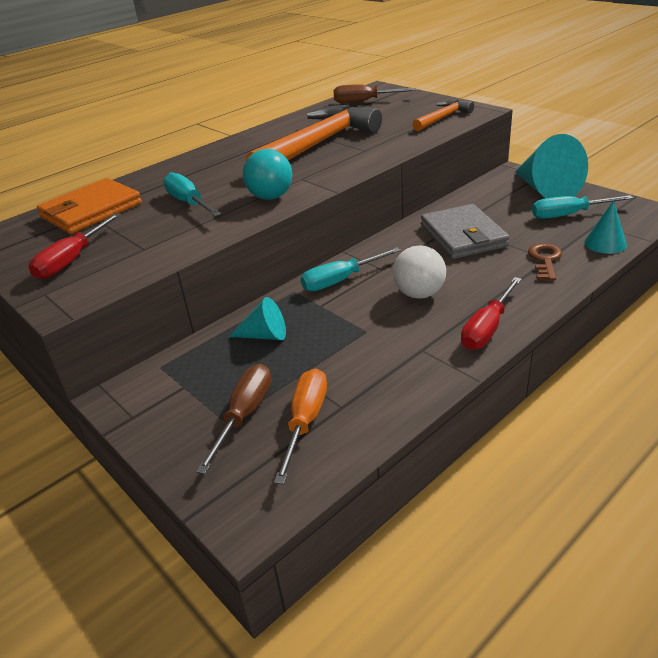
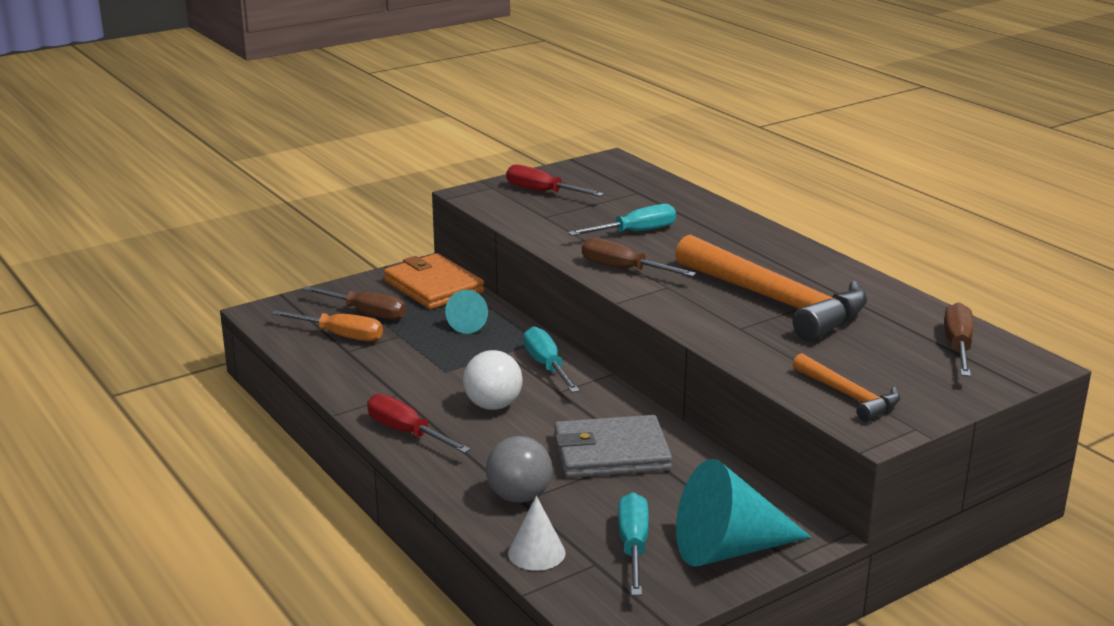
camera: 95 degrees right, 10 degrees down
(91, 210) = (644, 193): orange wallet -> orange wallet (433, 287)
(271, 197) = (623, 269): turquoise ball -> brown screwdriver
(545, 260) = (519, 497): brown key -> grey ball
(605, 243) = (536, 553): turquoise cone -> white cone

